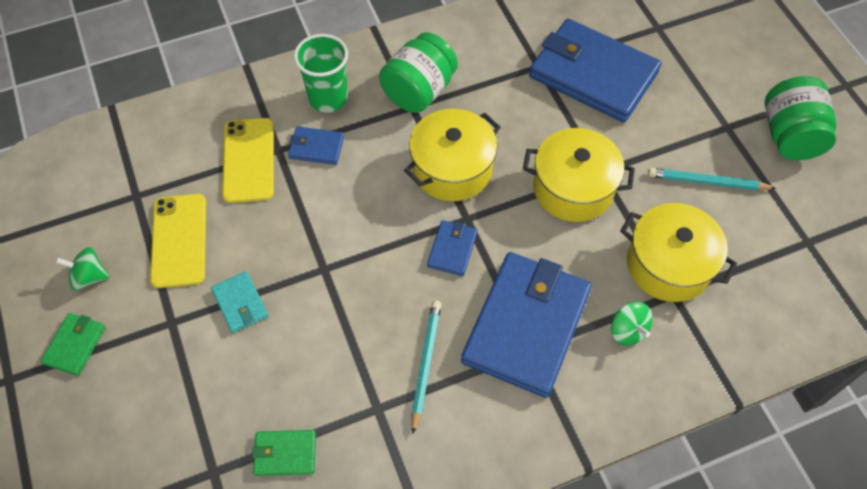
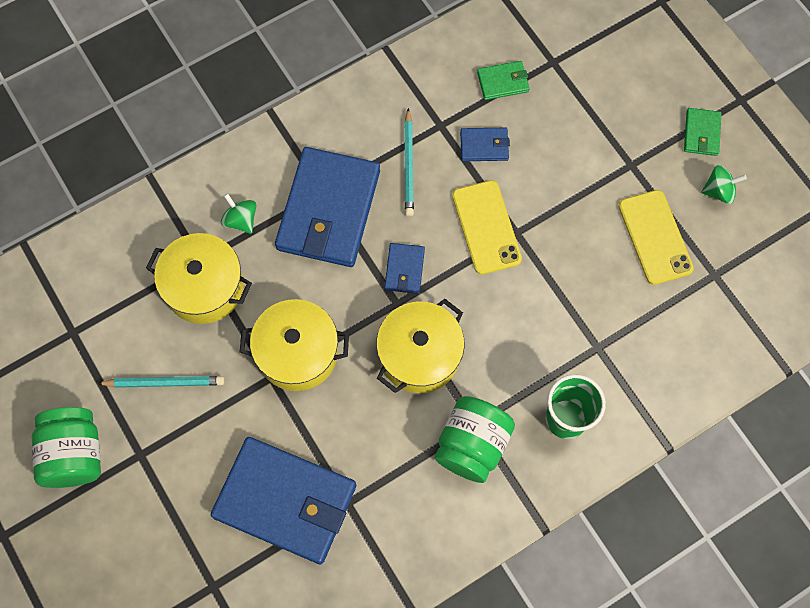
camera: 170 degrees right, 10 degrees up
(240, 303) = (578, 189): turquoise wallet -> none
(248, 160) = (622, 330): yellow phone -> yellow phone (486, 227)
(316, 147) = (560, 356): blue wallet -> blue wallet (484, 146)

